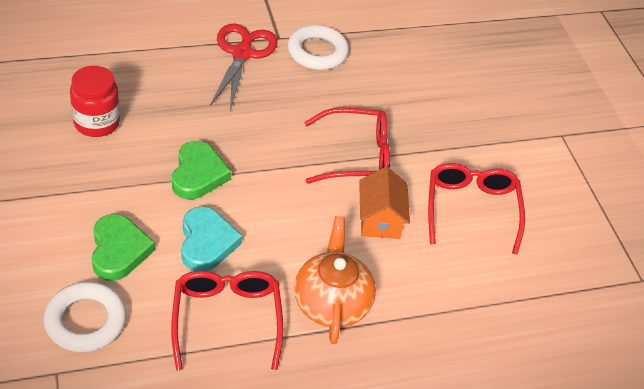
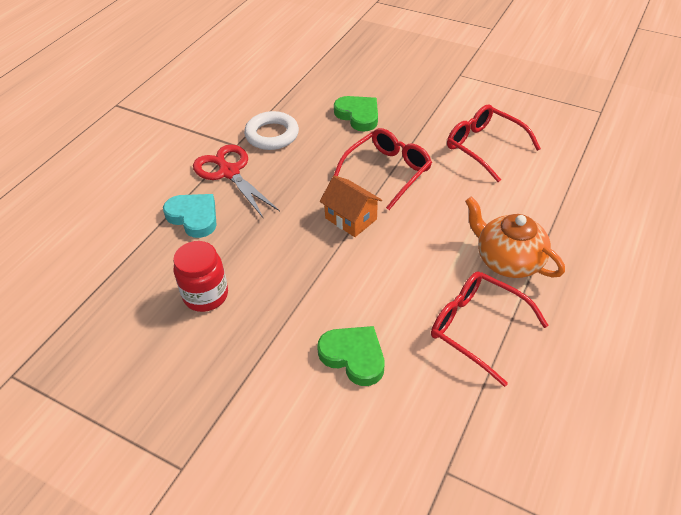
camera: 40 degrees left, 0 degrees up
(86, 321) = (408, 420): white ring -> none
(198, 174) = (322, 264): green heart -> green heart (358, 115)
(206, 242) = (393, 297): turquoise heart -> turquoise heart (194, 217)
(379, 219) = (454, 193): orange house -> orange house (351, 219)

